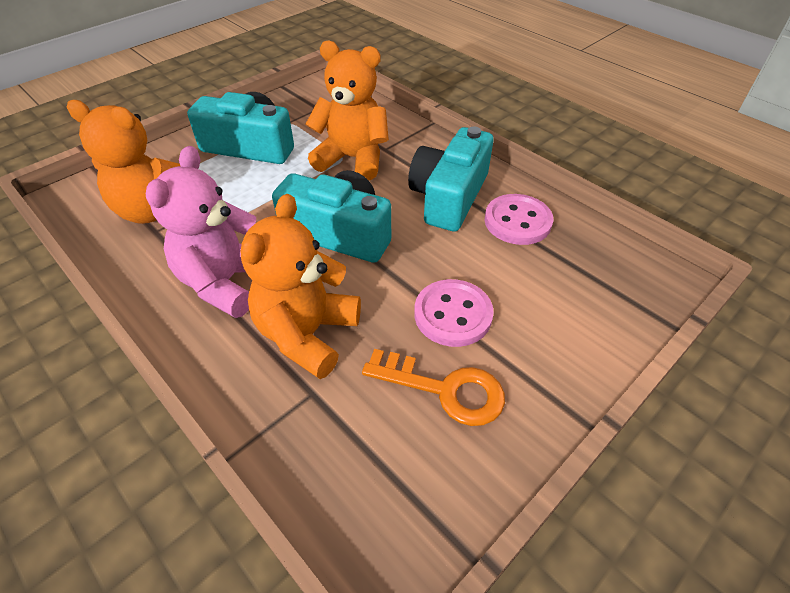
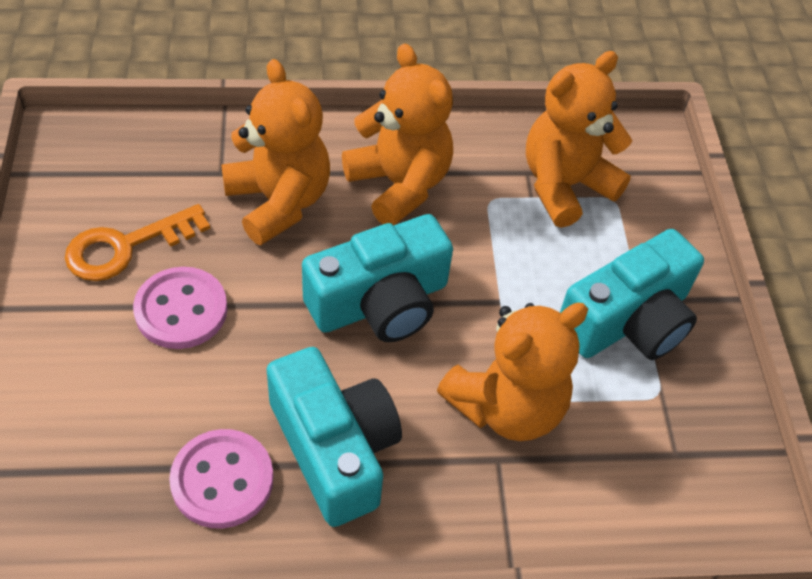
camera: 125 degrees right, 5 degrees up
(226, 282) = (399, 185): pink teddy bear -> orange teddy bear

